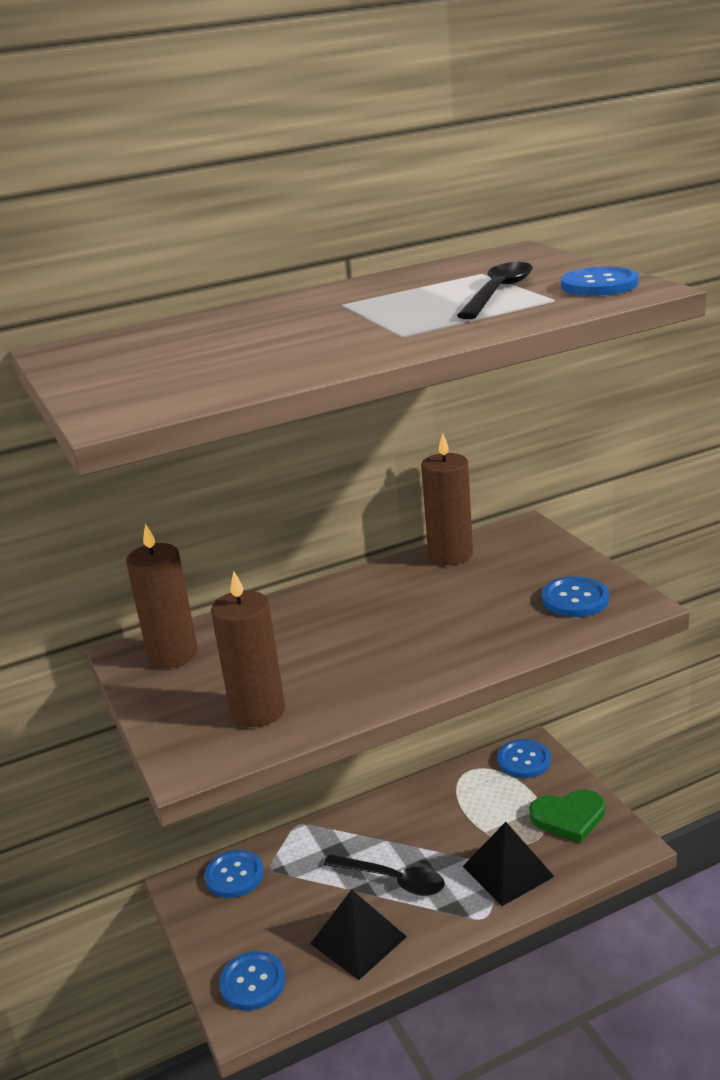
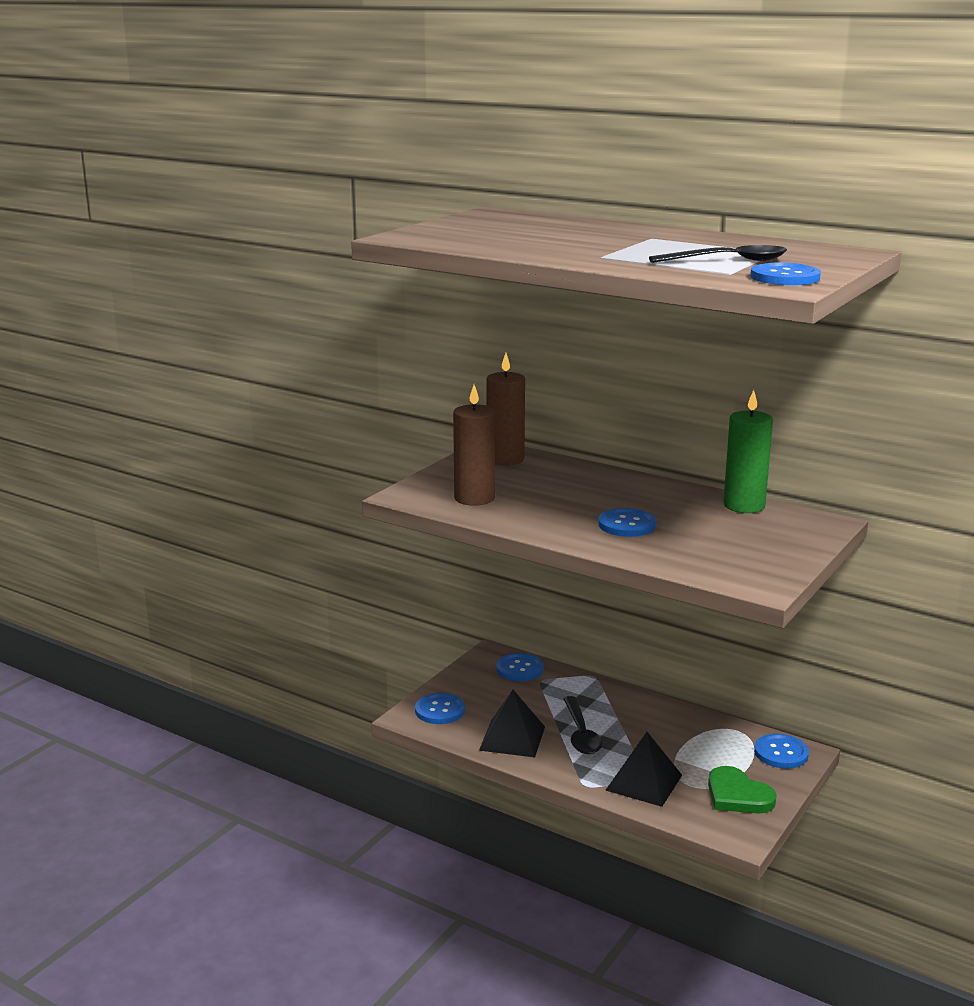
camera: 55 degrees right, 5 degrees down
(450, 555) = (744, 505): brown candle -> green candle
(575, 599) = (739, 562): blue button -> blue button (627, 525)

